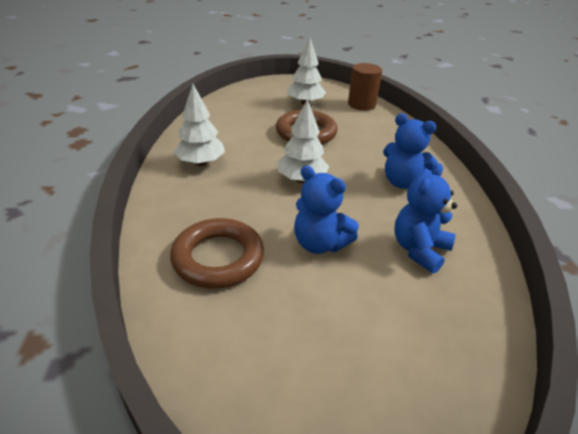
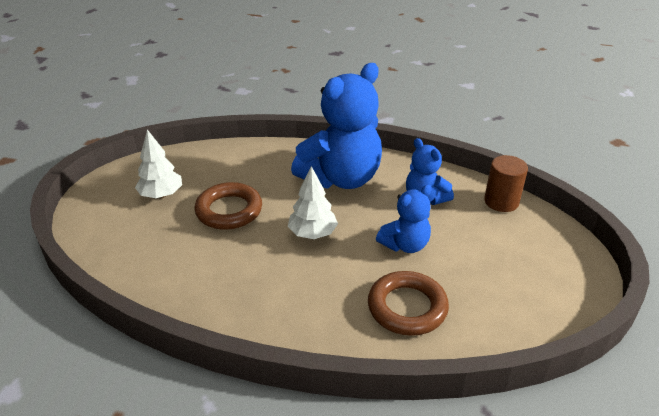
camera: 70 degrees left, 0 degrees up
(201, 163) = (248, 299): white tree -> none
(361, 104) = (192, 158): brown cylinder -> brown cylinder (501, 201)
(402, 182) = (341, 178): blue teddy bear -> blue teddy bear, size x1.91

